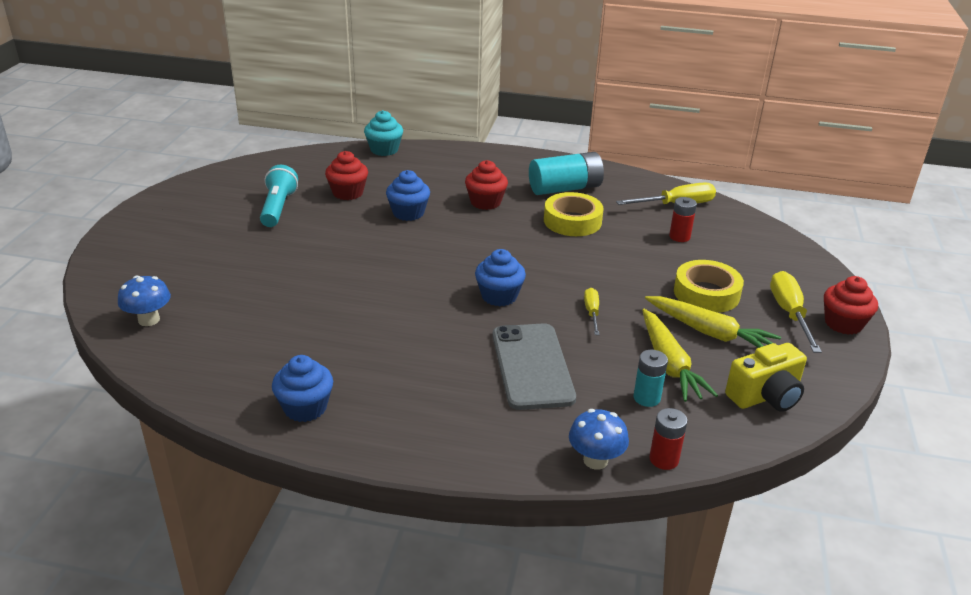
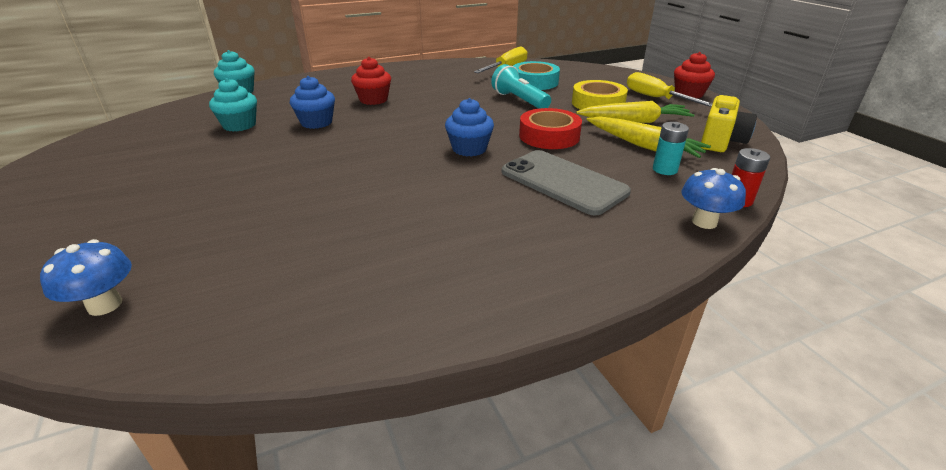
camera: 35 degrees left, 0 degrees up
(278, 208) = (175, 154): turquoise flashlight -> turquoise flashlight (519, 100)
(305, 408) = (418, 302): blue cupcake -> none
(348, 193) = (239, 125): red cupcake -> turquoise cupcake
(565, 188) = (422, 78): turquoise battery -> none
(572, 221) = (454, 93): yellow tape -> none
(591, 313) = (549, 136): yellow screwdriver -> red tape
(679, 237) = (534, 82): red battery -> turquoise tape

